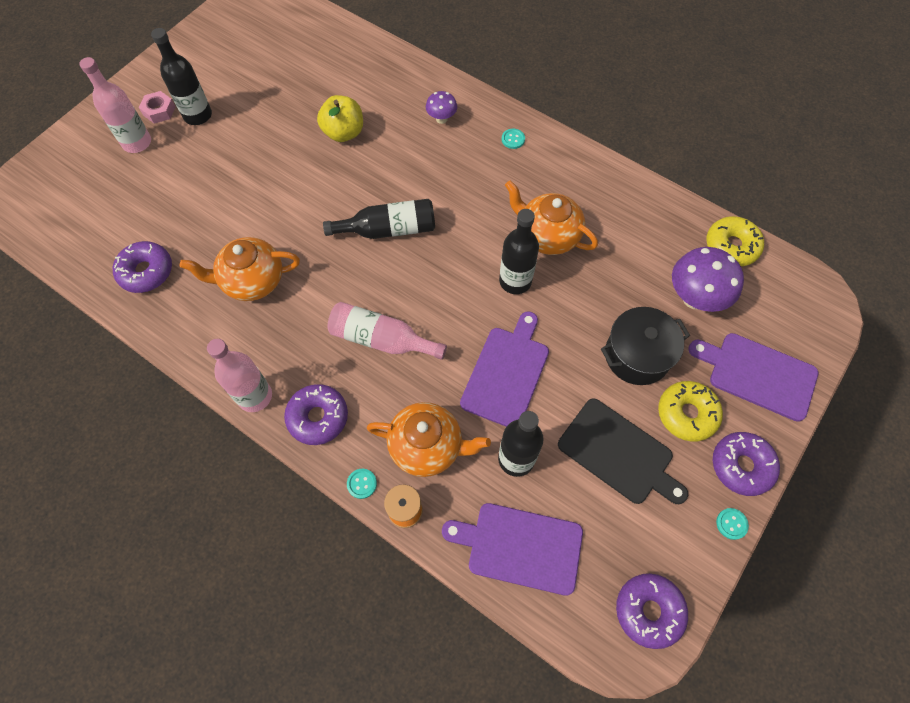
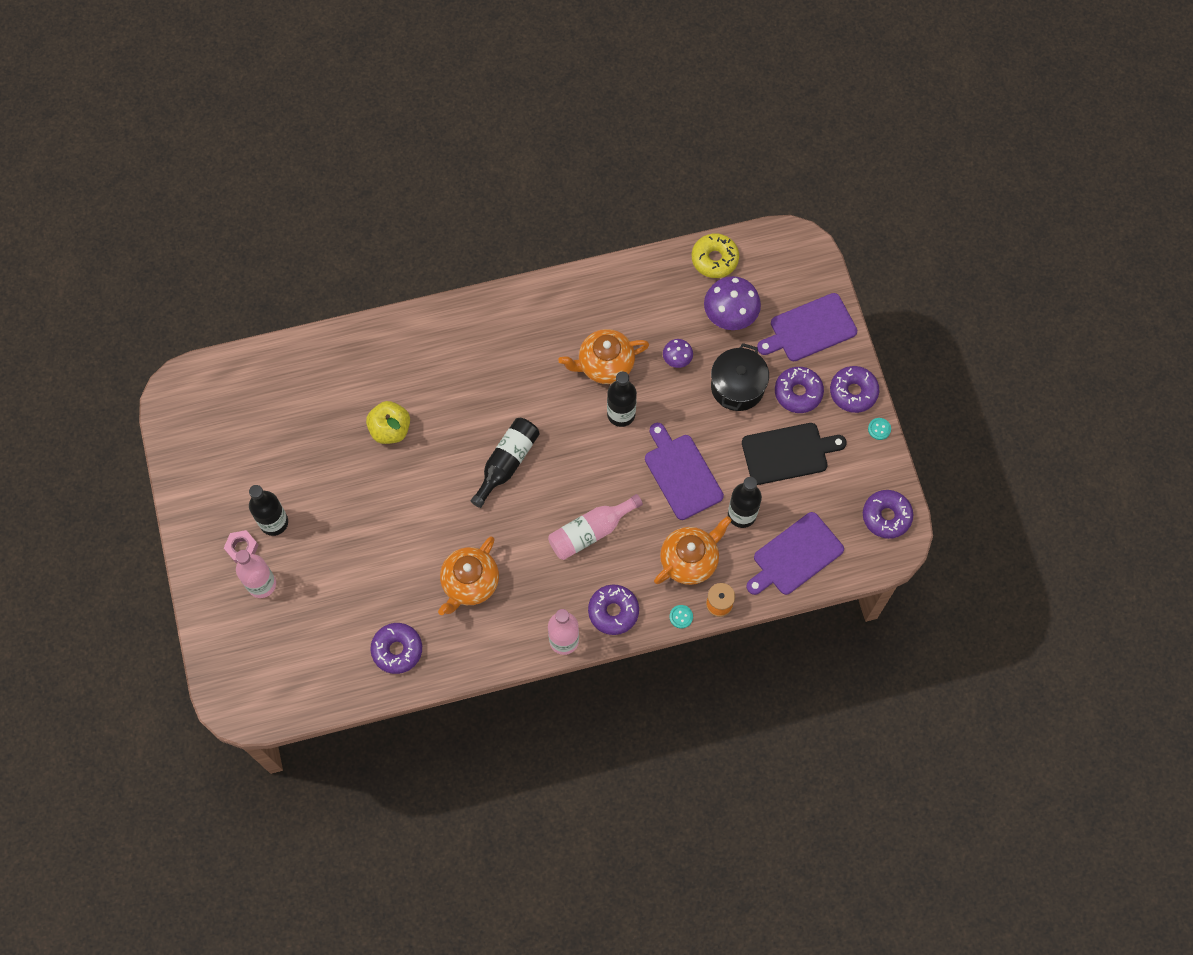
camera: 50 degrees left, 5 degrees up
(441, 119) = (440, 352): purple mushroom -> purple mushroom (677, 360)
(513, 139) = (504, 319): turquoise button -> none
(687, 414) = (798, 392): yellow donut -> purple donut

